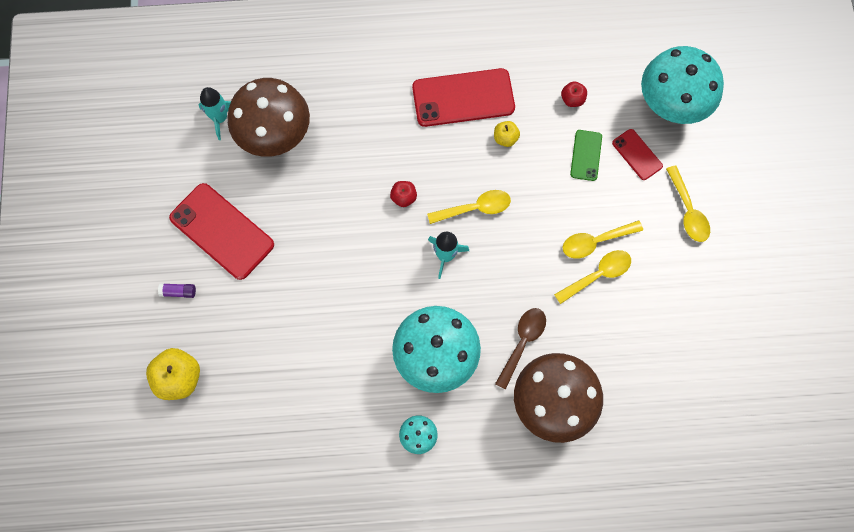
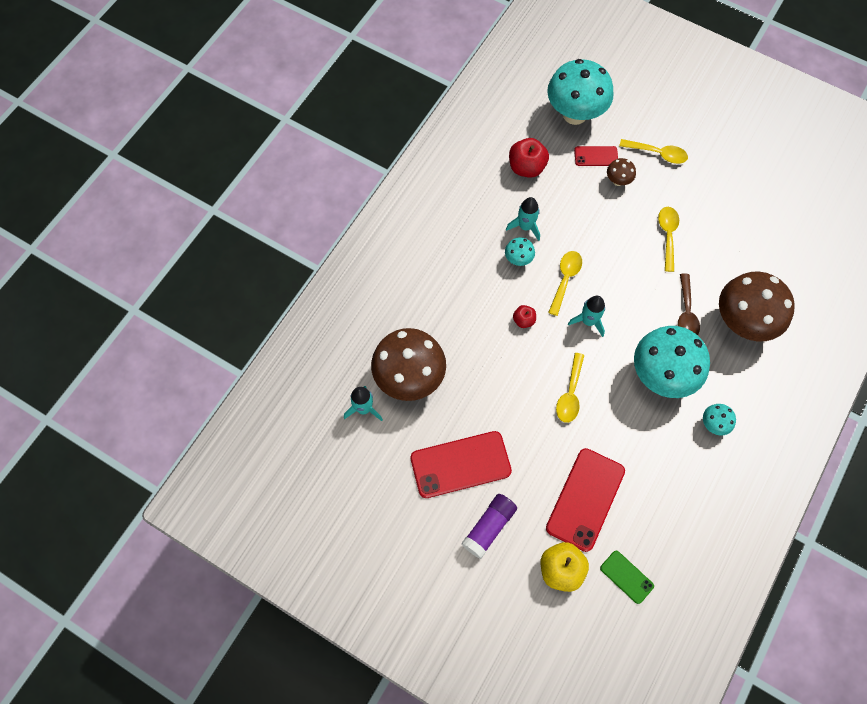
camera: 55 degrees left, 5 degrees down
(178, 292) = (489, 527): purple glue stick -> purple glue stick, size x1.96
(463, 98) = (474, 233): red phone -> red phone (585, 499)
(465, 153) = (518, 259): none -> turquoise mushroom
(505, 138) = (525, 227): yellow apple -> turquoise rocket
(522, 342) = (686, 313): brown spoon -> brown spoon turned 150 degrees counterclockwise
(572, 99) = (526, 167): red apple -> red apple, size x1.82
(586, 155) = (574, 186): green phone -> green phone (626, 577)
(595, 242) = (642, 221): yellow spoon -> yellow spoon (570, 394)
(624, 192) = (618, 181): none -> brown mushroom

